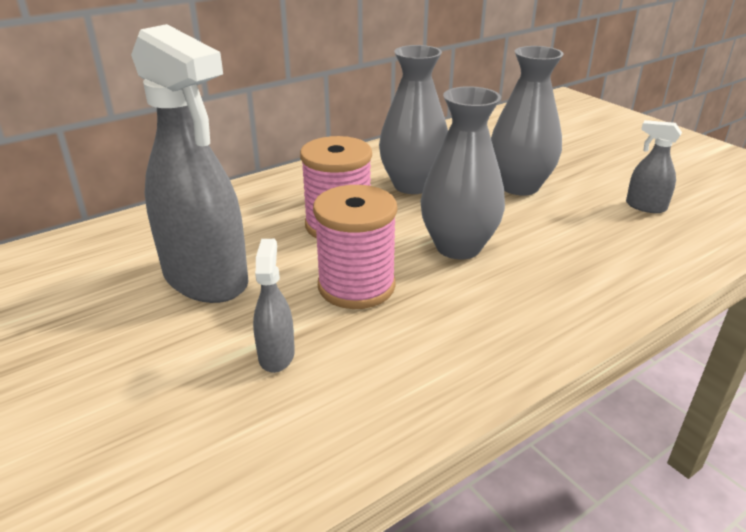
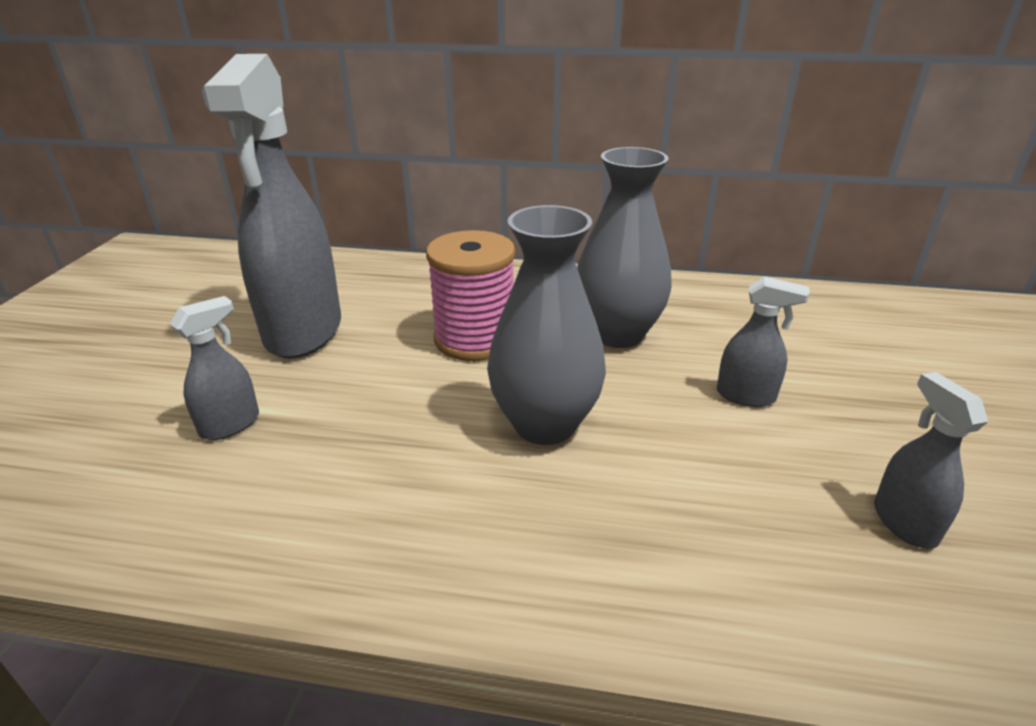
camera: 45 degrees right, 0 degrees up
(356, 286) = (386, 405): pink spool -> none
(519, 186) = (746, 396): grey vase -> grey spray bottle

